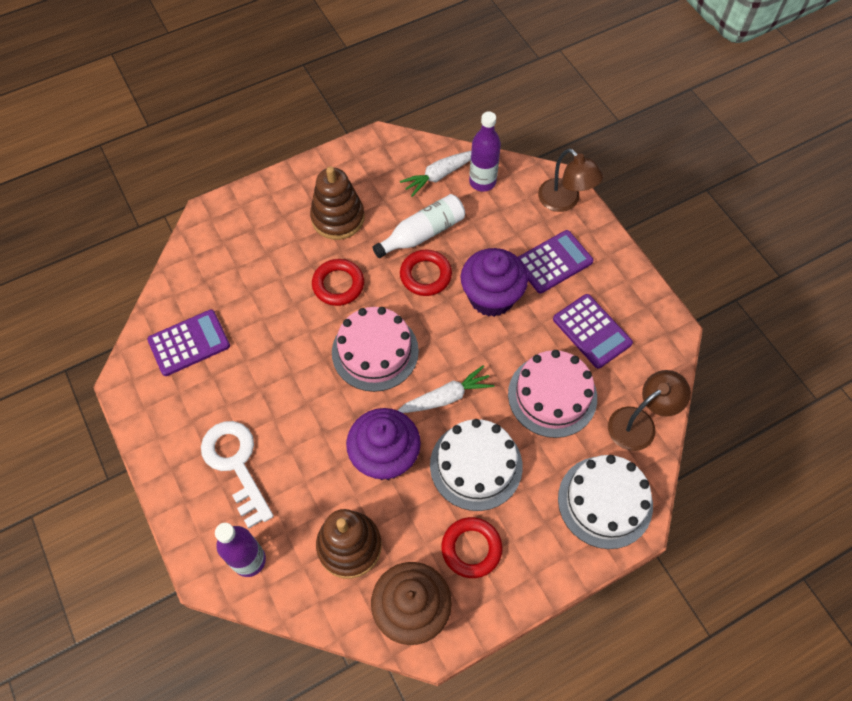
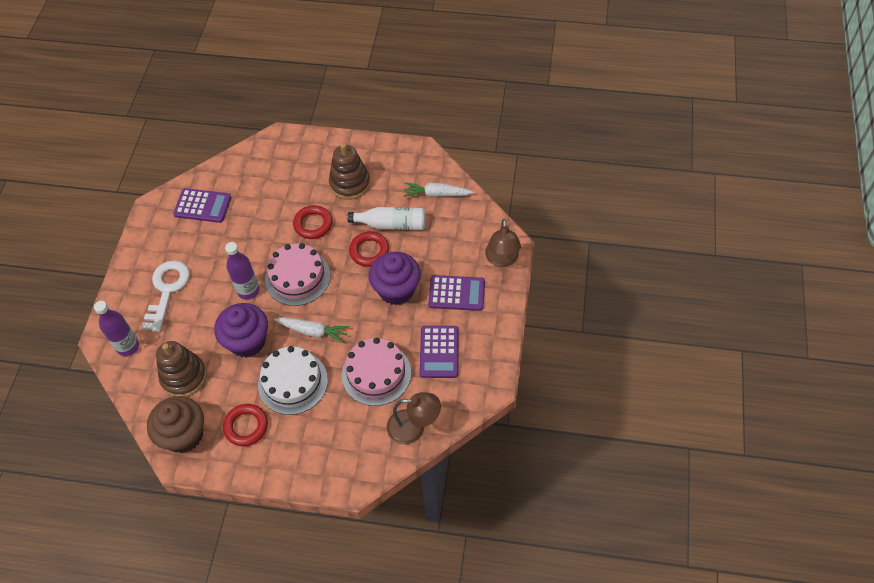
camera: 40 degrees right, 5 degrees down
(482, 182) = (460, 214): purple bottle -> purple bottle (248, 291)
(605, 501) = (347, 457): white cake -> none

